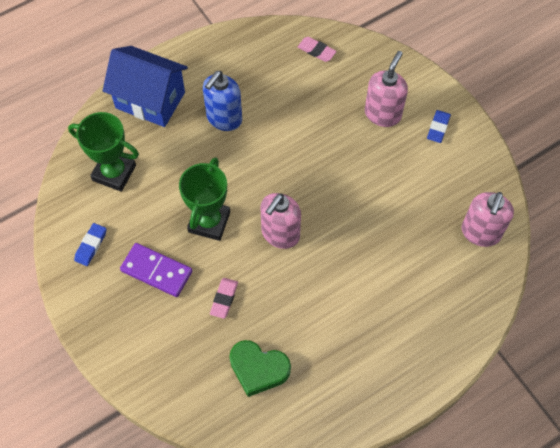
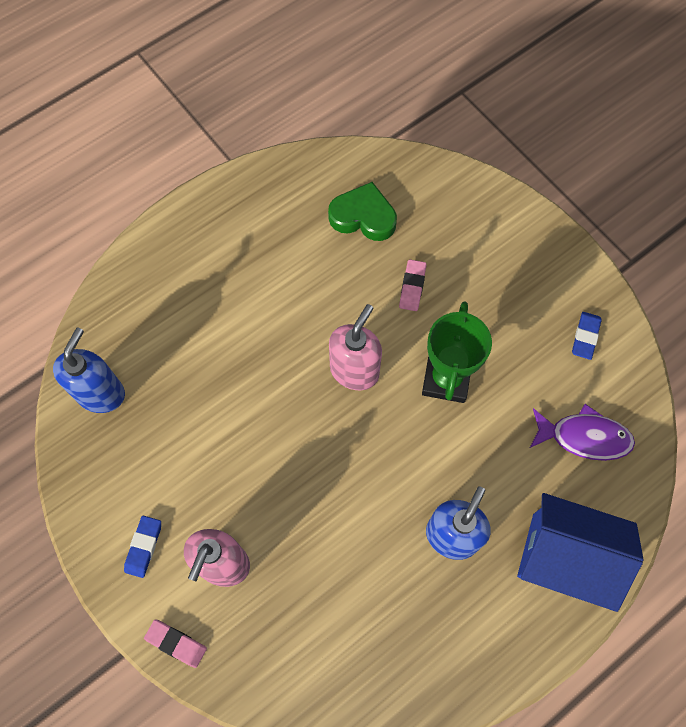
camera: 175 degrees right, 5 degrees up
(114, 173) = (584, 437): green trophy -> purple fish
(156, 271) = (498, 313): purple domino -> none
(316, 51) = (326, 674): pink eraser -> pink eraser (176, 643)
(480, 233) = (101, 393): pink soap dispenser -> blue soap dispenser

